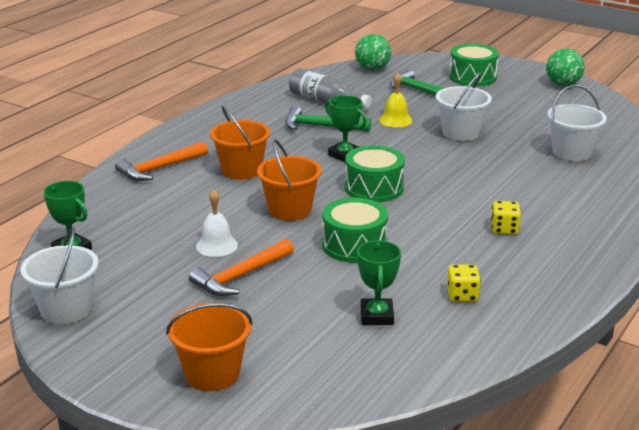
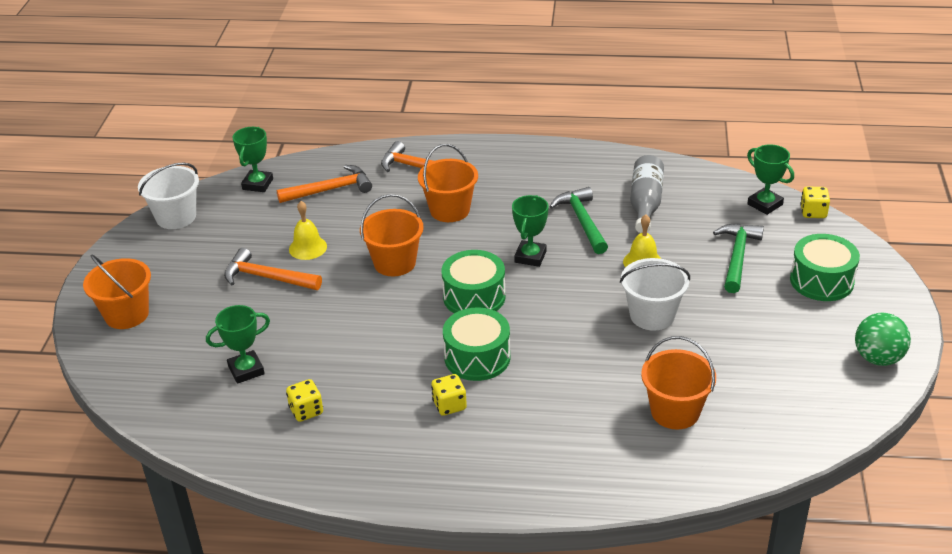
camera: 65 degrees right, 10 degrees up
(136, 215) = (330, 190): none -> orange hammer
(216, 245) = (308, 247): white bell -> yellow bell
(354, 245) = (356, 320): green drum -> green drum (477, 357)
(372, 69) = (765, 204): green ball -> green trophy
(398, 59) = (813, 212): none -> yellow dice
(571, 152) = (675, 411): white bucket -> orange bucket

